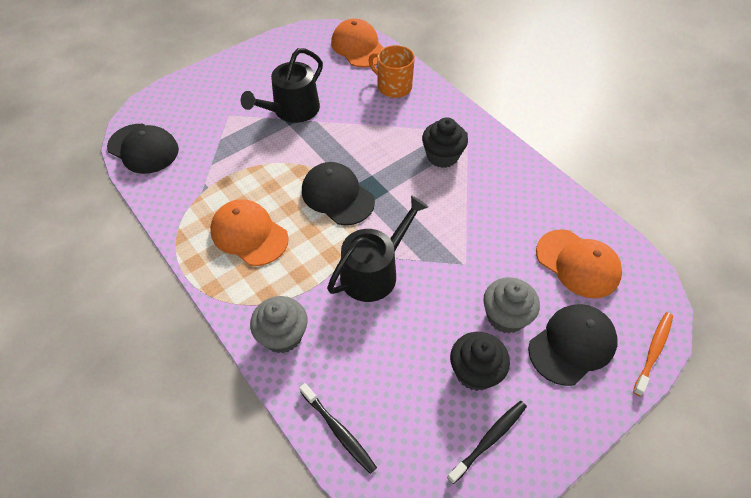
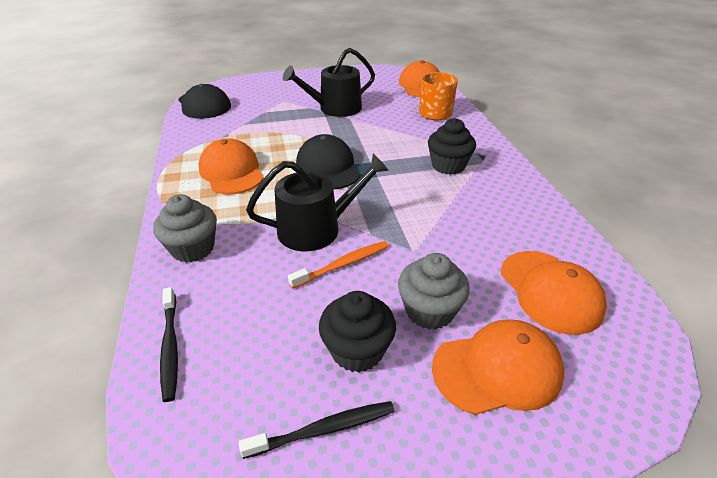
camera: 25 degrees right, 15 degrees down
(572, 345) = (497, 369): black cap -> orange cap
(653, 352) = (614, 422): orange toothbrush -> orange toothbrush (342, 265)

